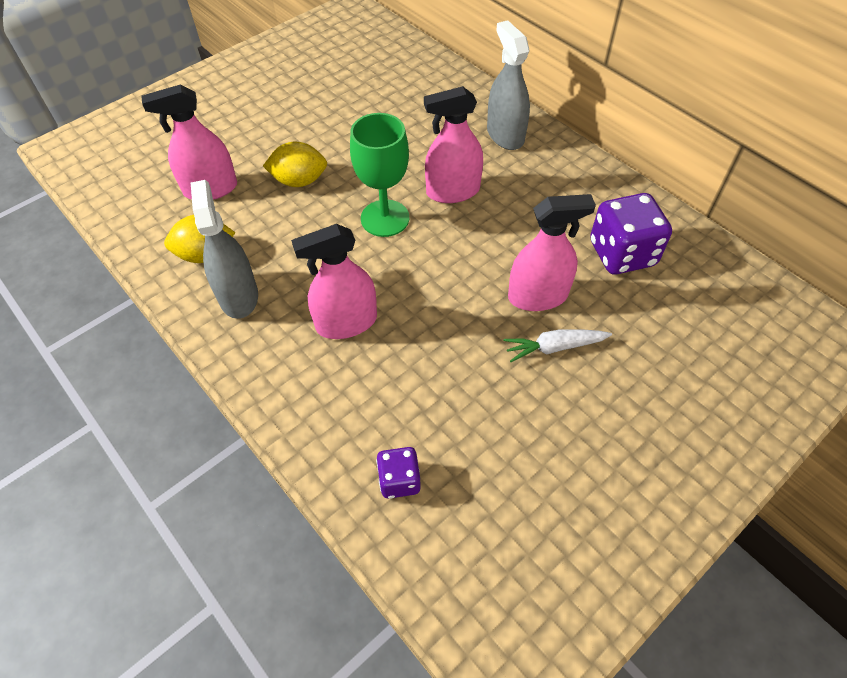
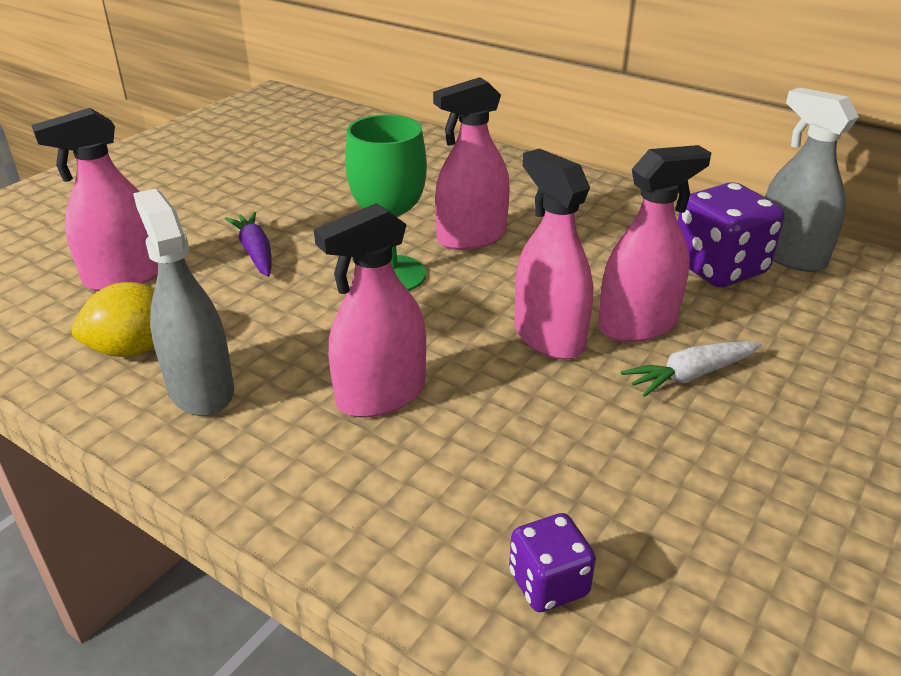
camera: 15 degrees left, 20 degrees down
(299, 181) = (255, 253): yellow lemon -> purple carrot
(472, 295) = (549, 337): none -> pink spray bottle
(505, 135) = (512, 180): grey spray bottle -> grey spray bottle (789, 255)

